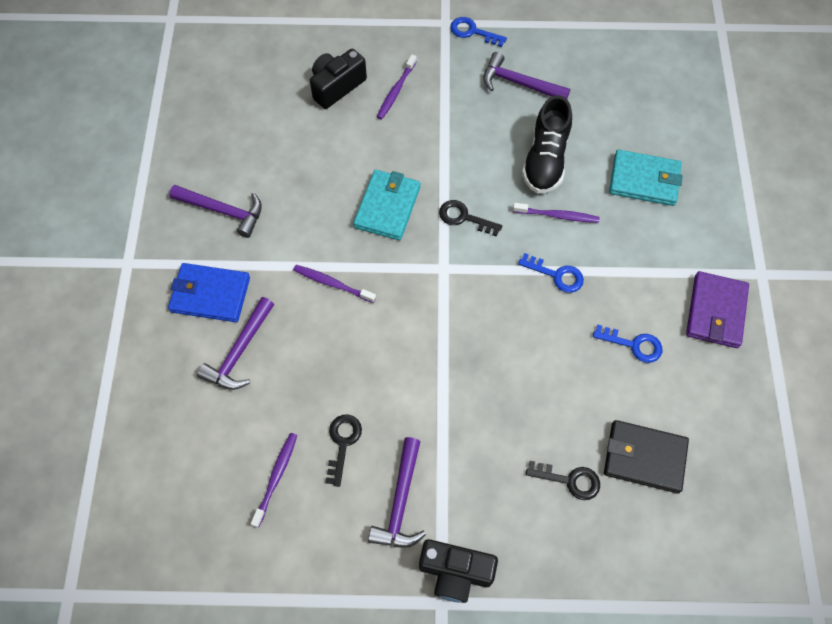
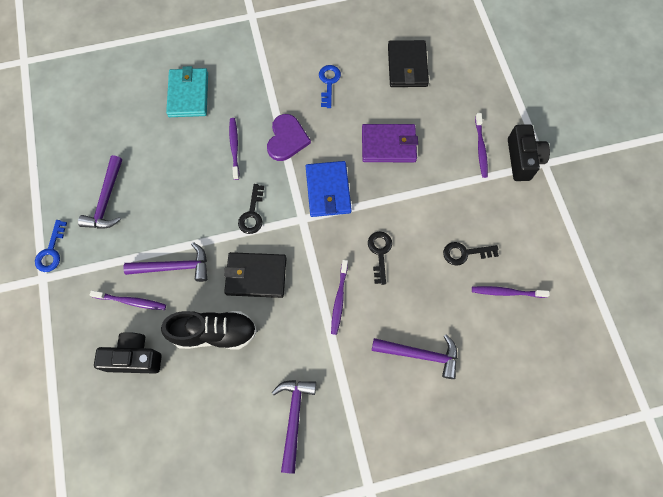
camera: 105 degrees left, 5 degrees up
(210, 294) = (378, 398): blue wallet -> blue wallet (328, 190)
(336, 86) = (134, 357): black camera -> black camera turned 150 degrees clockwise
(387, 207) = (256, 276): turquoise wallet -> black wallet
(400, 501) = (491, 203): purple hammer -> purple hammer (174, 267)
(487, 517) = (480, 148): none -> purple toothbrush
(545, 160) = (183, 165): black shoe -> black shoe (214, 333)
(557, 275) = (287, 139): blue key -> purple heart
(570, 480) = (438, 105): black key -> black key (379, 252)
(716, 312) = (289, 38): purple wallet -> purple wallet (388, 145)

